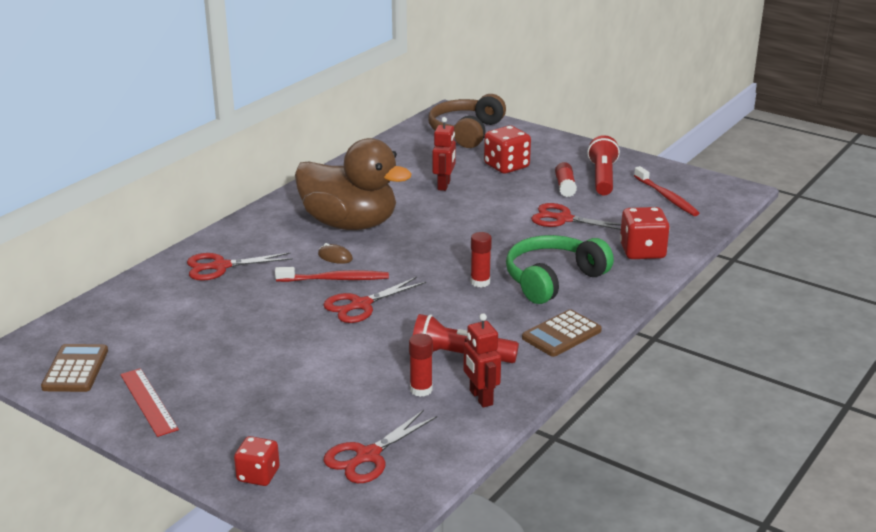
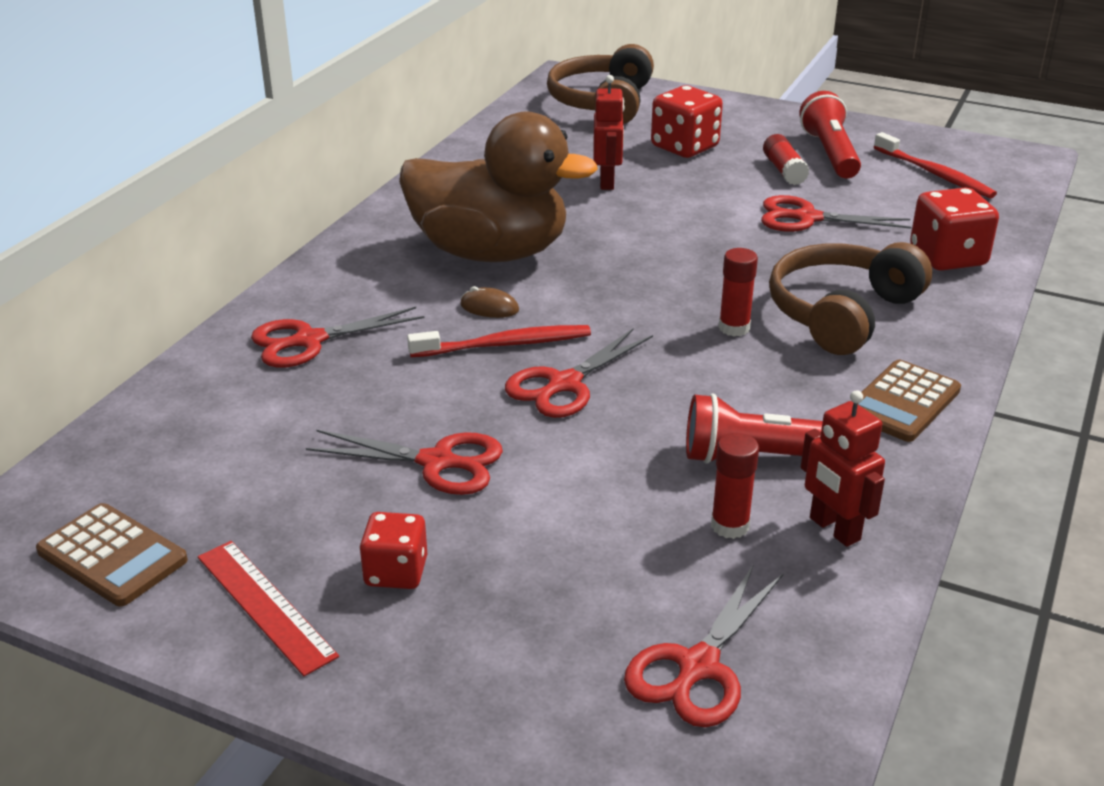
camera: 10 degrees left, 5 degrees up
(75, 369) = (112, 556): brown calculator -> brown calculator turned 135 degrees clockwise
(258, 475) = (518, 734): red dice -> red dice (396, 572)
(269, 340) = (438, 462): none -> red scissors
(553, 279) = (842, 313): green headphones -> brown headphones

